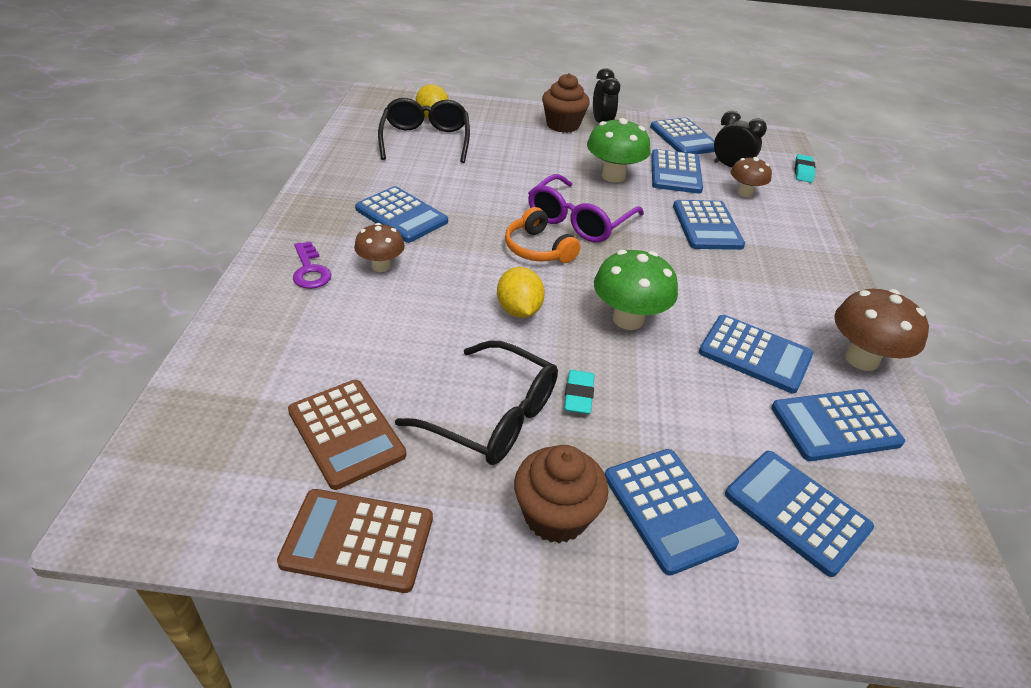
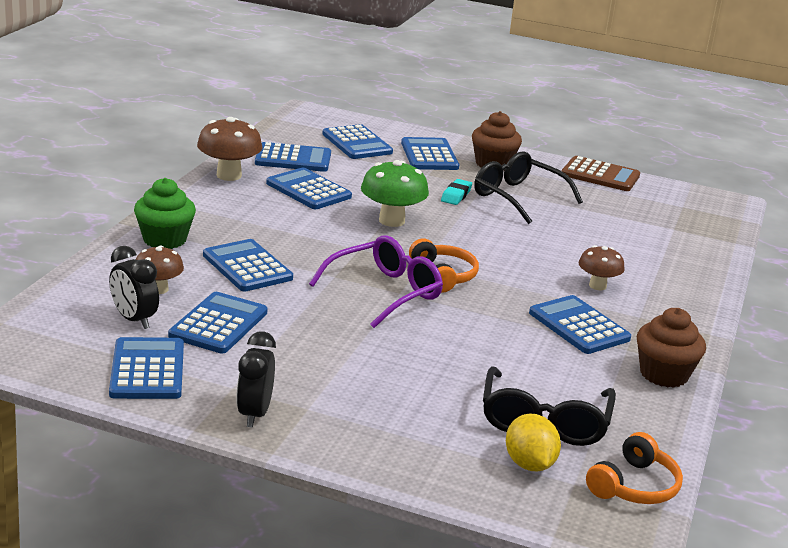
camera: 165 degrees left, 15 degrees down
(310, 270) = (662, 292): purple key -> none
(346, 433) = (612, 206): brown calculator -> none
(368, 114) = (634, 486): none -> orange headphones
(519, 310) = (480, 239): yellow lemon -> none
(563, 125) = (321, 419): brown cupcake -> brown cupcake (664, 374)
(613, 176) = (306, 332): green mushroom -> none
(707, 226) = (247, 267): blue calculator -> blue calculator turned 45 degrees counterclockwise
(800, 242) = (164, 239): none -> green cupcake
(803, 171) = (41, 300): turquoise eraser -> none

